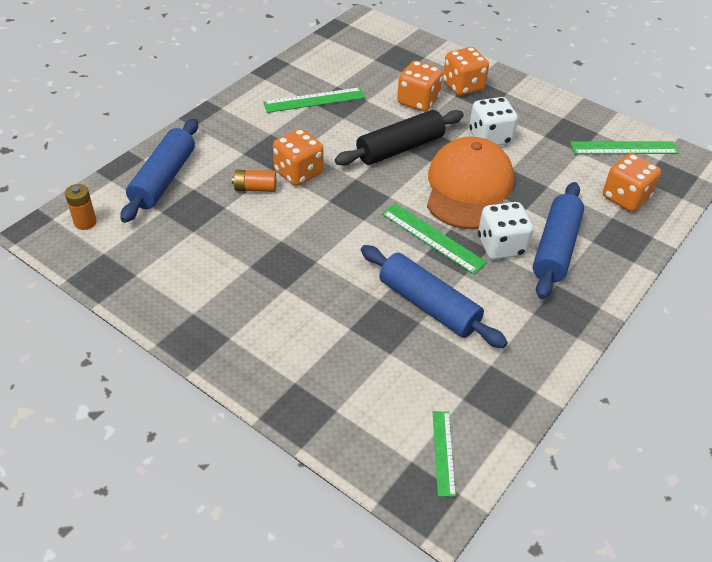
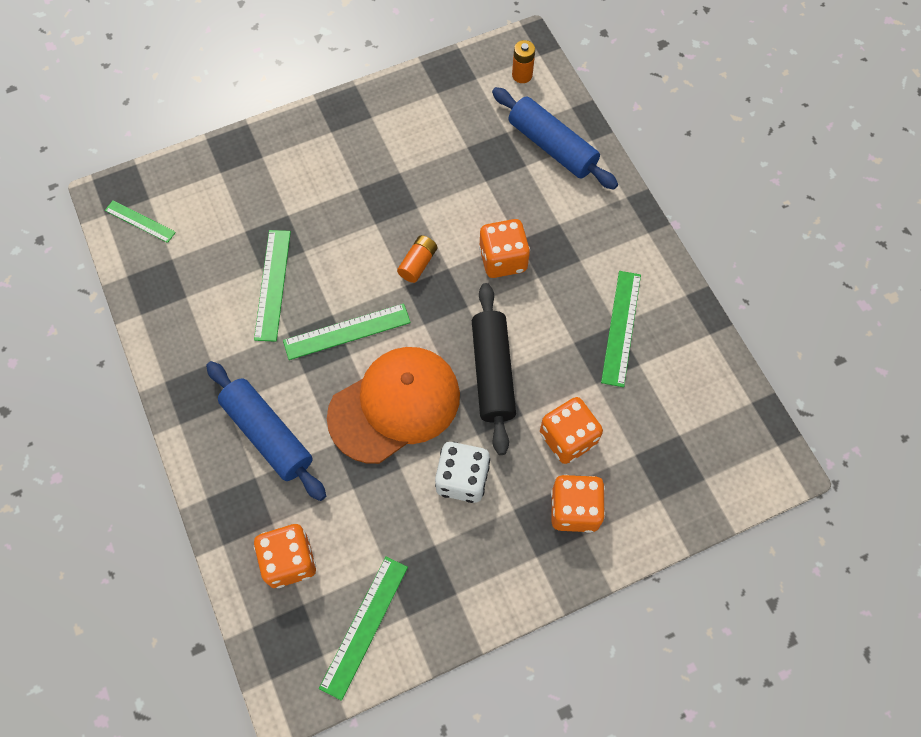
camera: 120 degrees right, 20 degrees up
(255, 188) = (499, 214): orange battery -> orange battery (418, 264)
(429, 305) = (273, 284): blue rolling pin -> green ruler
(468, 188) = (395, 405): orange cap -> orange cap turned 75 degrees counterclockwise
(501, 246) = (300, 386): white dice -> none

